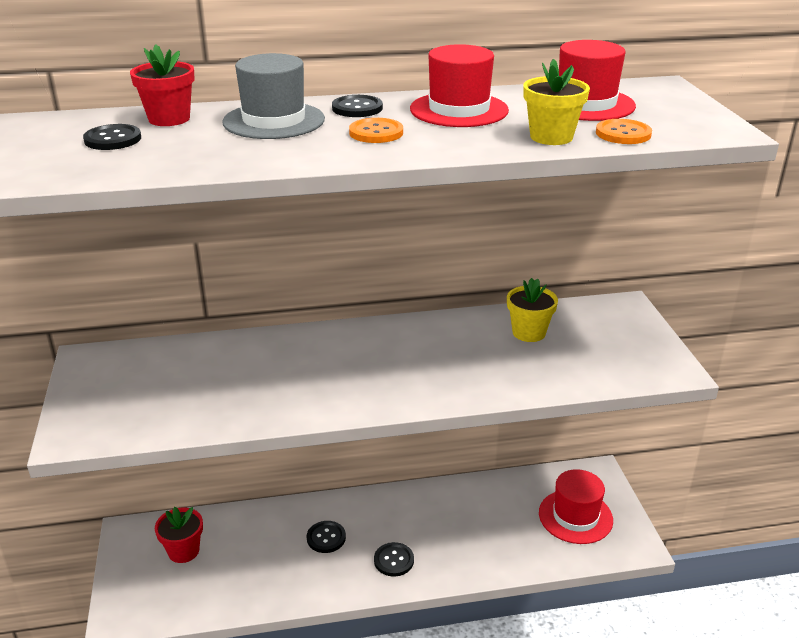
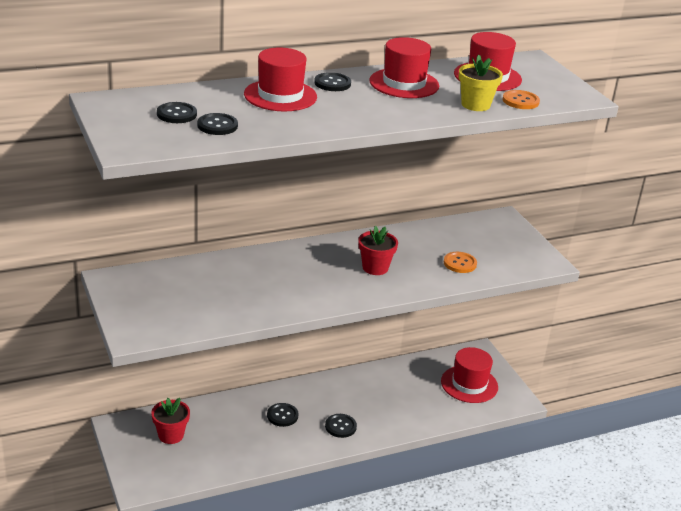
camera: 15 degrees left, 0 degrees up
(155, 154) = (217, 126): none -> black button
(169, 119) = (203, 96): red flower pot -> red flower pot (375, 268)
(274, 121) = (280, 95): grey hat -> red hat
(376, 133) = (358, 104): orange button -> orange button (460, 263)
(529, 332) = (440, 241): yellow flower pot -> none

